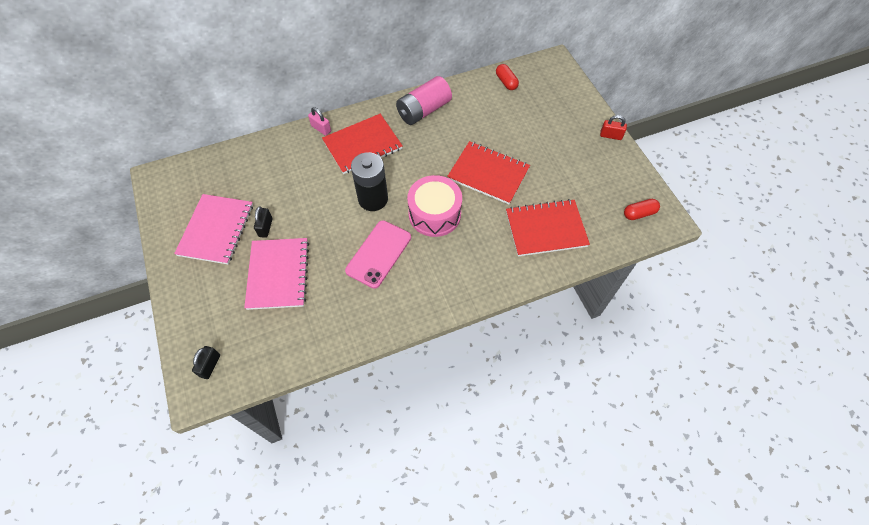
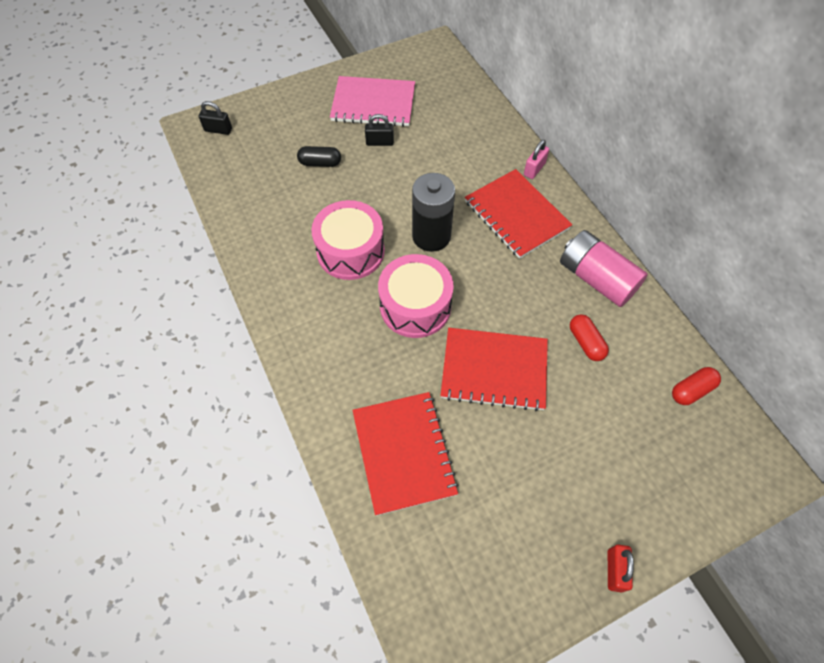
camera: 85 degrees right, 0 degrees up
(278, 274) = (320, 163): pink notebook -> black capsule
(378, 254) = (350, 251): pink phone -> pink drum
(488, 174) = (494, 370): red notebook -> red notebook turned 75 degrees clockwise
(639, 213) = (448, 610): red capsule -> red capsule (585, 342)

